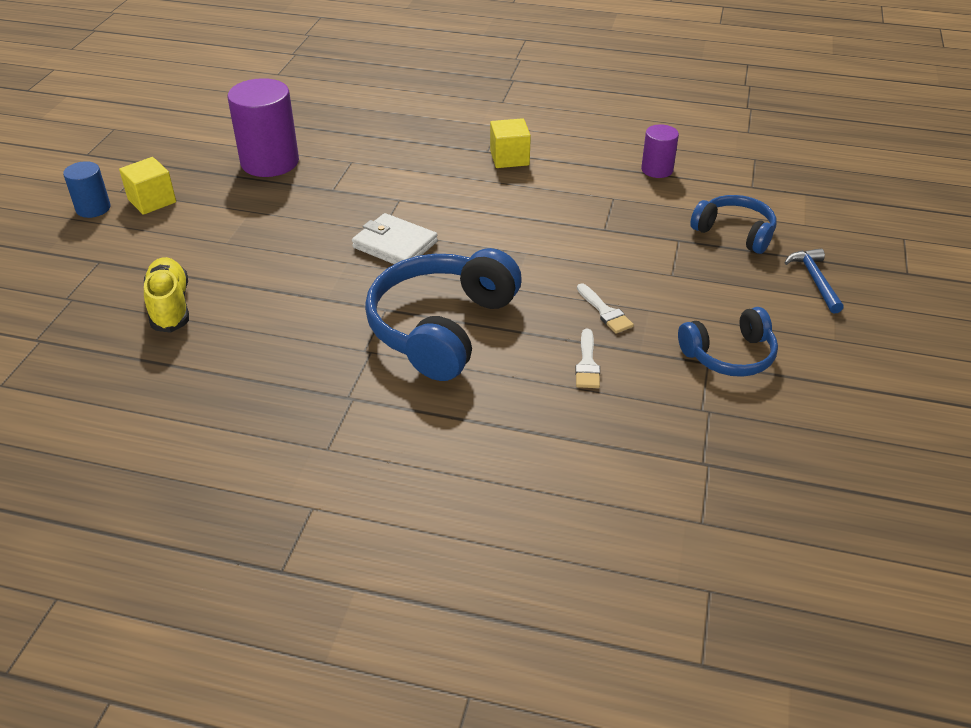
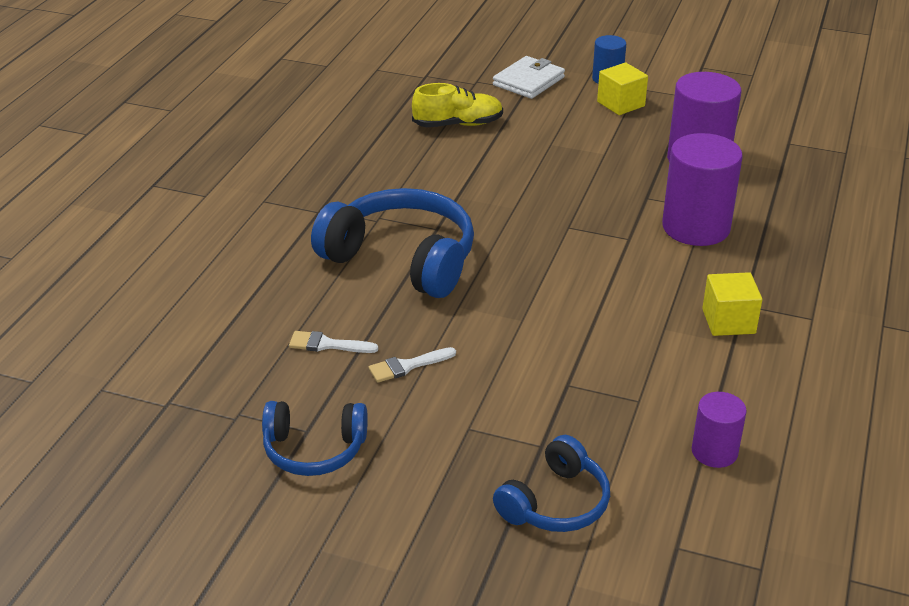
camera: 95 degrees right, 5 degrees down
(381, 167) = (696, 227): none -> purple cylinder
(395, 245) = (542, 235): white wallet -> white wallet (528, 81)
(729, 355) = (314, 449): blue headphones -> blue headphones turned 75 degrees counterclockwise
(815, 280) = (440, 561): blue hammer -> none

